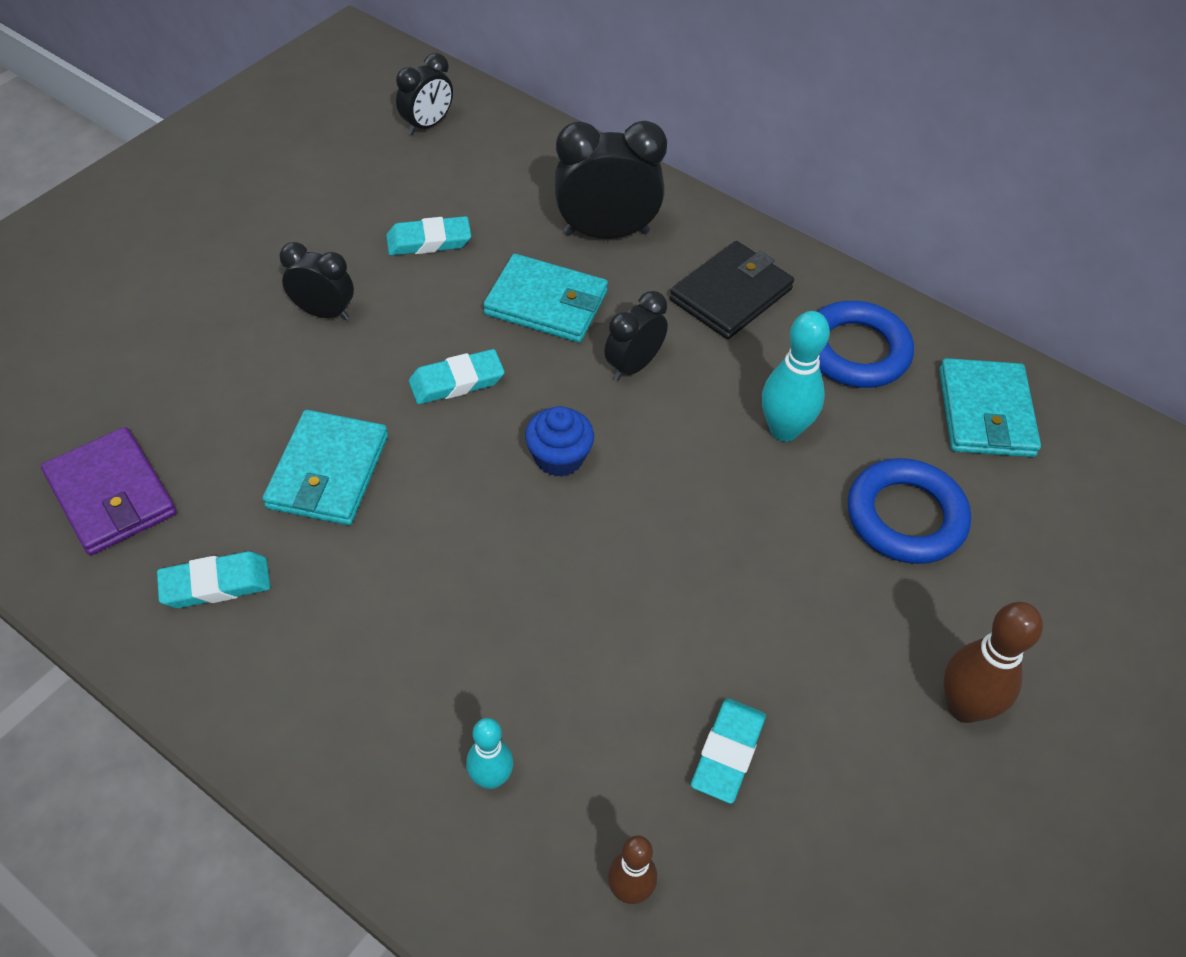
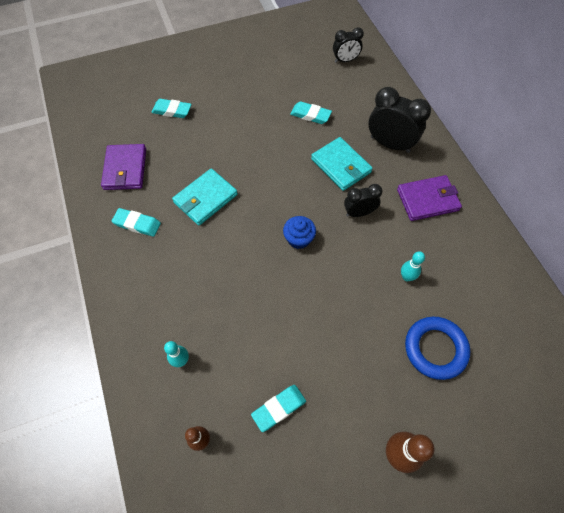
camera: 35 degrees right, 10 degrees up
(324, 312) = (248, 129): black clock -> none
(456, 382) = (280, 184): turquoise eraser -> turquoise eraser (172, 111)
(731, 294) = (427, 200): black wallet -> purple wallet
(784, 430) = (406, 277): turquoise bowling pin -> turquoise bowling pin, size x0.62
(856, 351) = (469, 256): blue ring -> none
(986, 413) = (514, 320): turquoise wallet -> none

